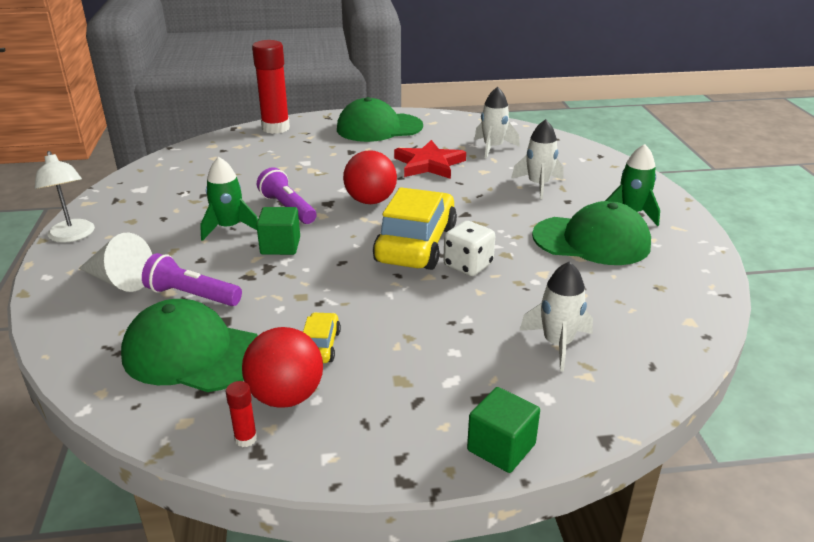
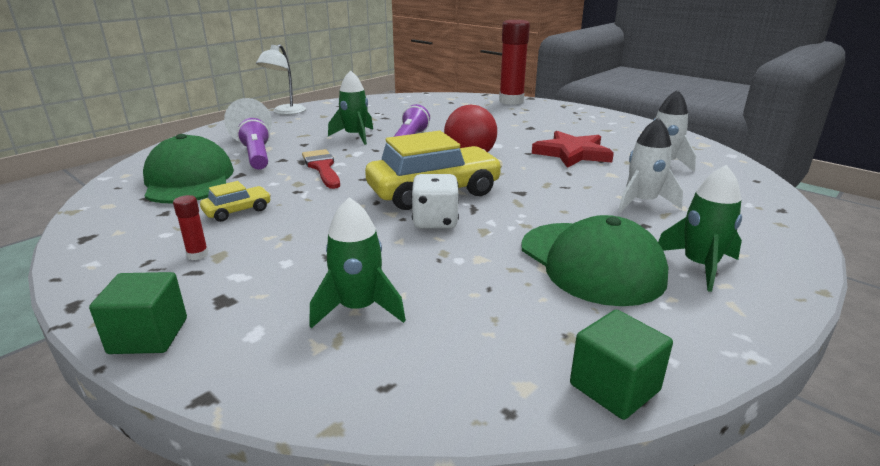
camera: 50 degrees right, 5 degrees down
(246, 439) = (99, 229): red glue stick -> red glue stick (197, 255)
(280, 246) = (355, 155): green cube -> green cube (614, 387)
(283, 272) = (322, 167): none -> red brush
(286, 396) = (160, 223): red ball -> none
(379, 128) = (587, 122): green cap -> none
(557, 343) = (359, 308): white rocket -> green rocket

